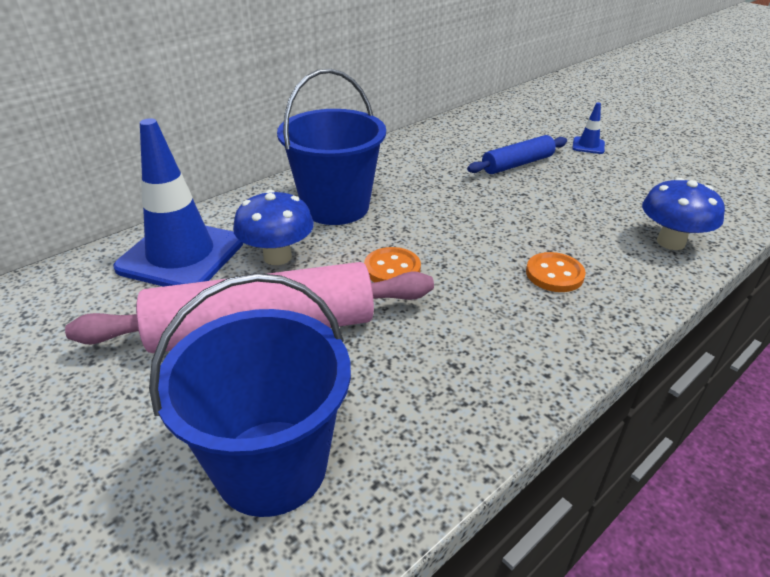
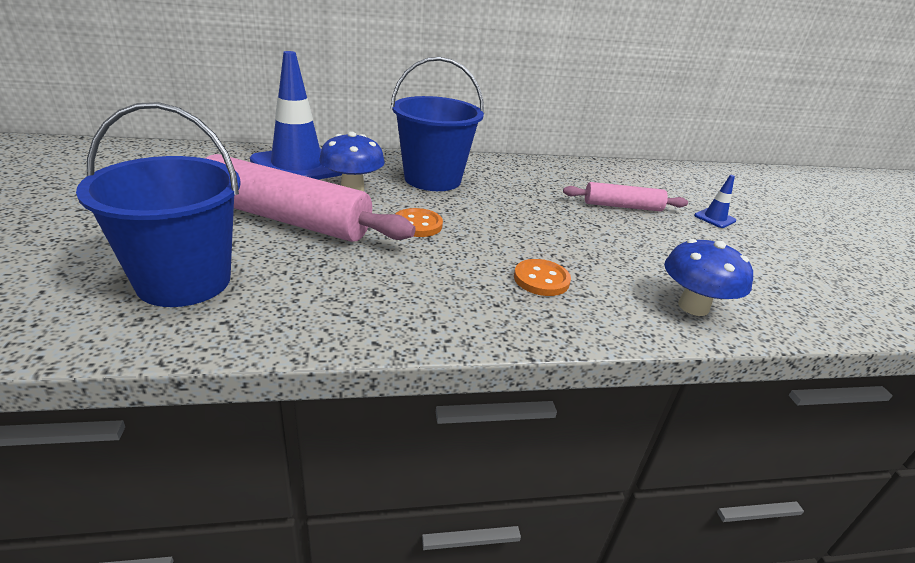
camera: 30 degrees right, 5 degrees down
(517, 164) = (622, 206): blue rolling pin -> pink rolling pin

